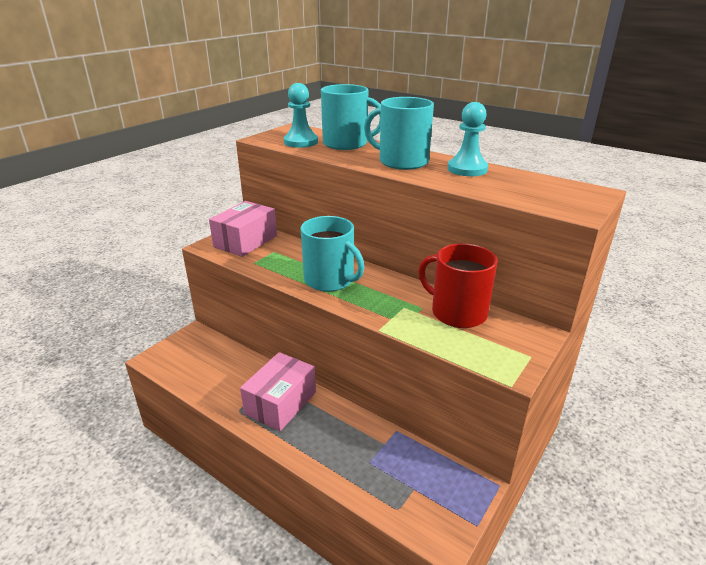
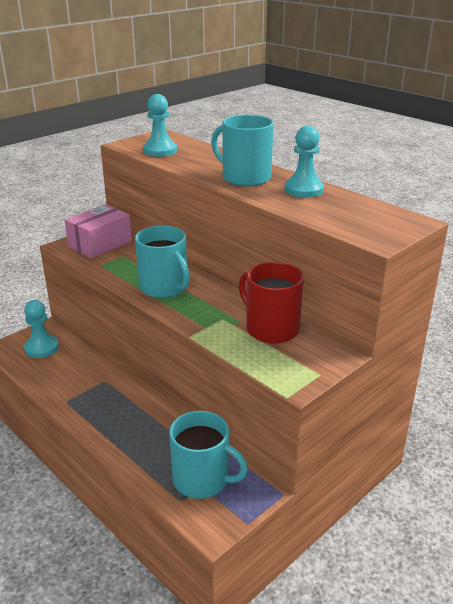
camera: 10 degrees right, 0 degrees up
(195, 354) = (41, 348): none -> turquoise pawn
(280, 403) = (106, 399): pink box -> none
(346, 144) = (203, 155): turquoise mug -> turquoise mug (202, 479)

